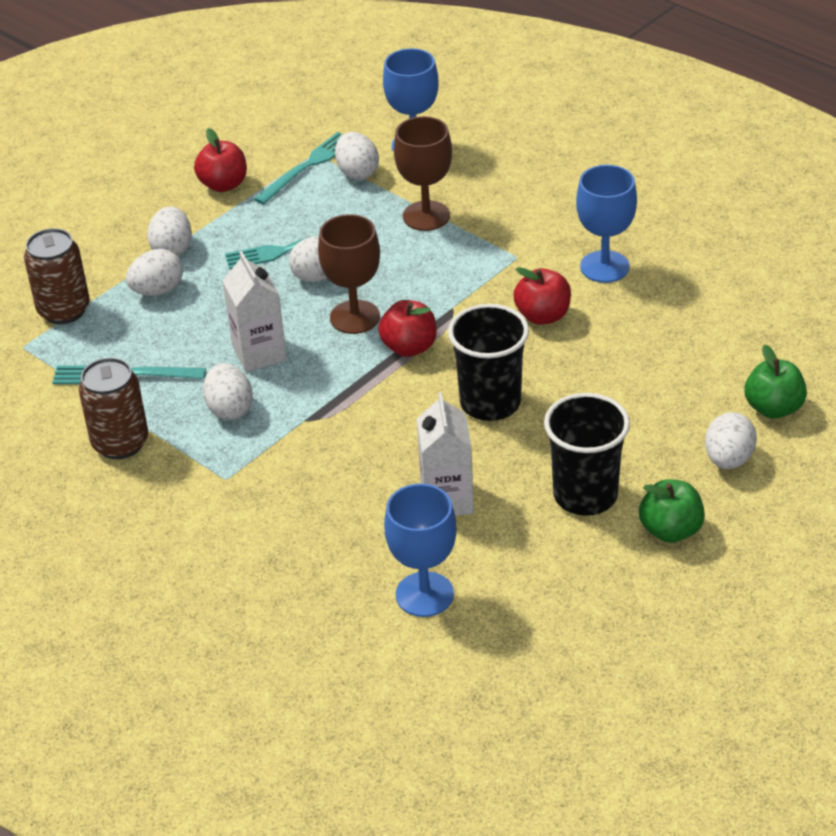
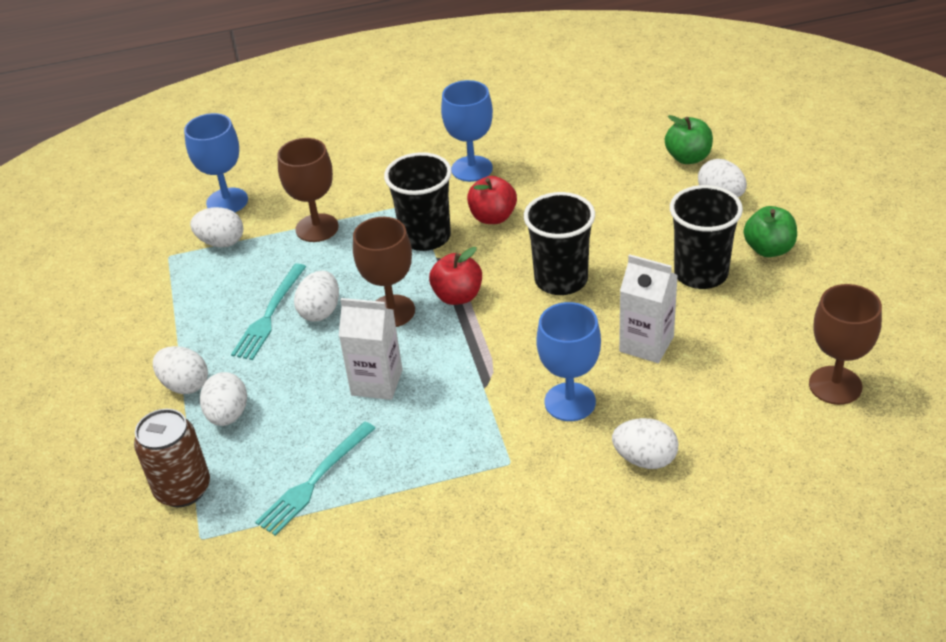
camera: 55 degrees left, 0 degrees up
(120, 443) = (401, 516): brown can -> none
(223, 184) = (140, 322): red apple -> none
(230, 409) = (427, 427): white egg -> white egg (645, 459)
(307, 166) = (179, 266): turquoise fork -> none
(424, 594) = (740, 397): blue goblet -> blue goblet (570, 402)
(474, 287) = (425, 237): none -> black cup
(496, 657) = (835, 385): none -> brown goblet

